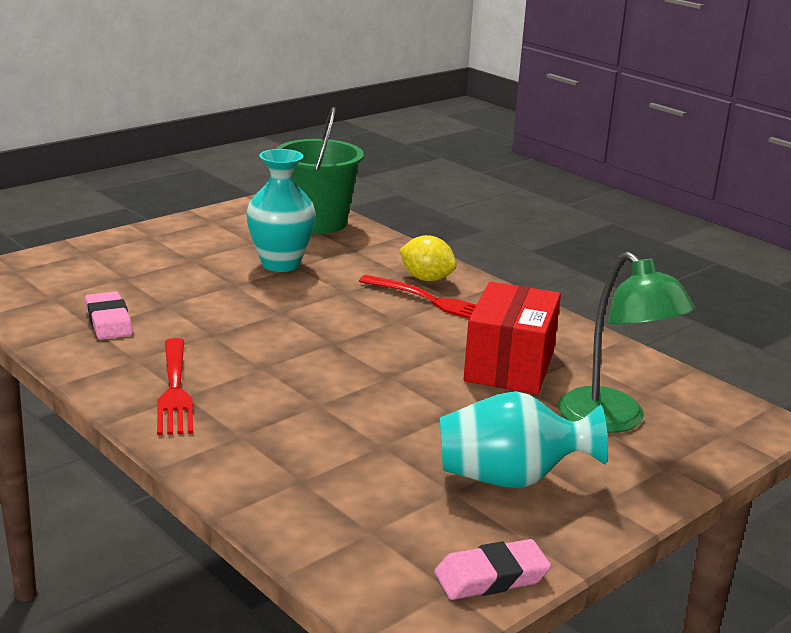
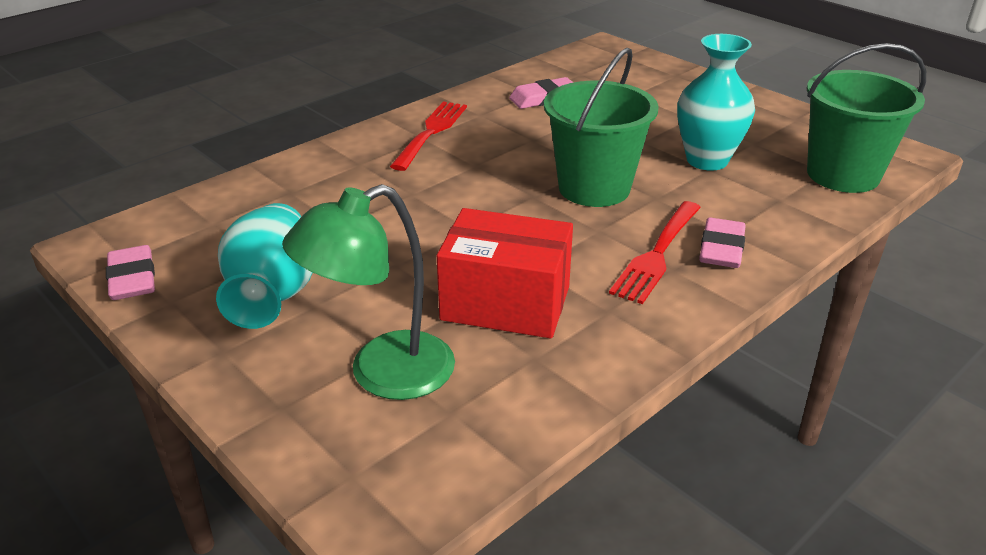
camera: 90 degrees right, 10 degrees up
(174, 389) = (431, 133): red fork -> red fork turned 120 degrees clockwise
(323, 314) = (594, 188): none -> green bucket
(426, 279) = (721, 249): yellow lemon -> pink eraser

